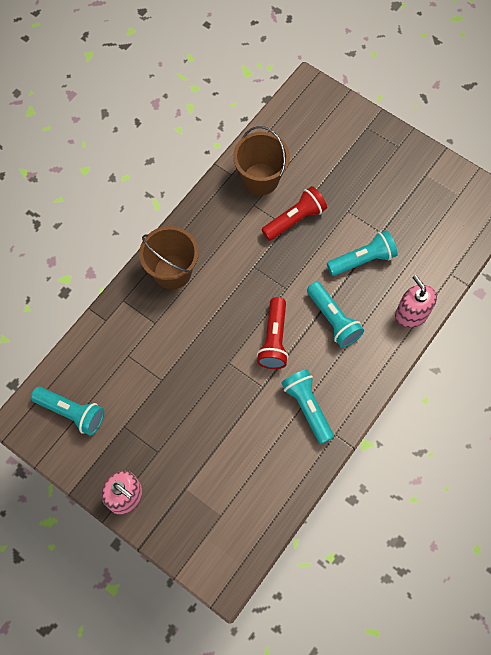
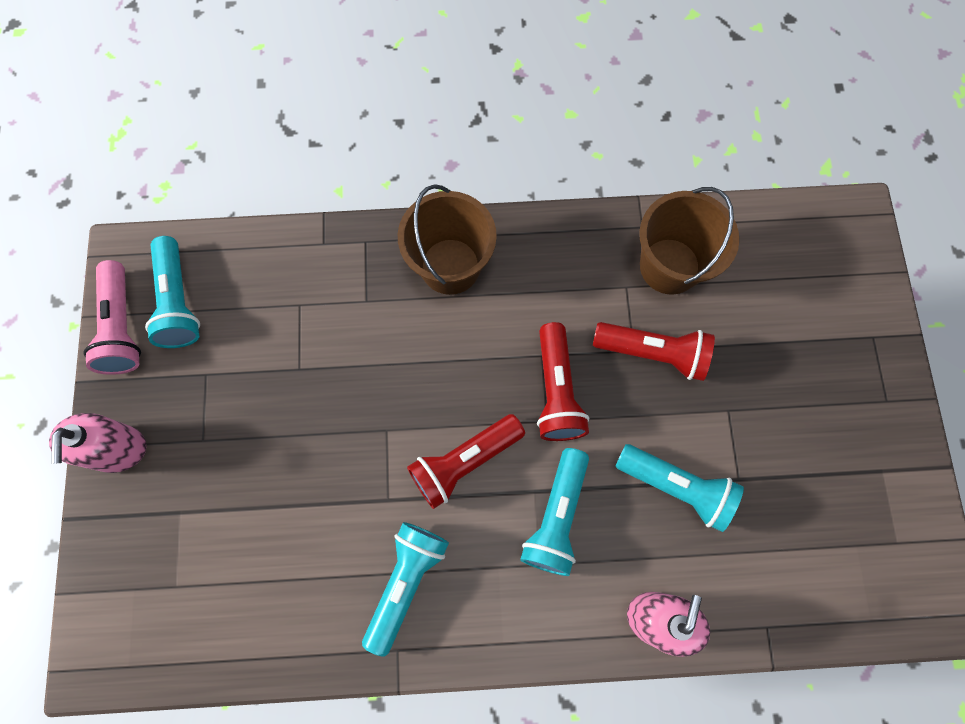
camera: 50 degrees right, 5 degrees up
(60, 450) = (122, 327): none -> pink flashlight
(276, 273) = (556, 391): none -> red flashlight

